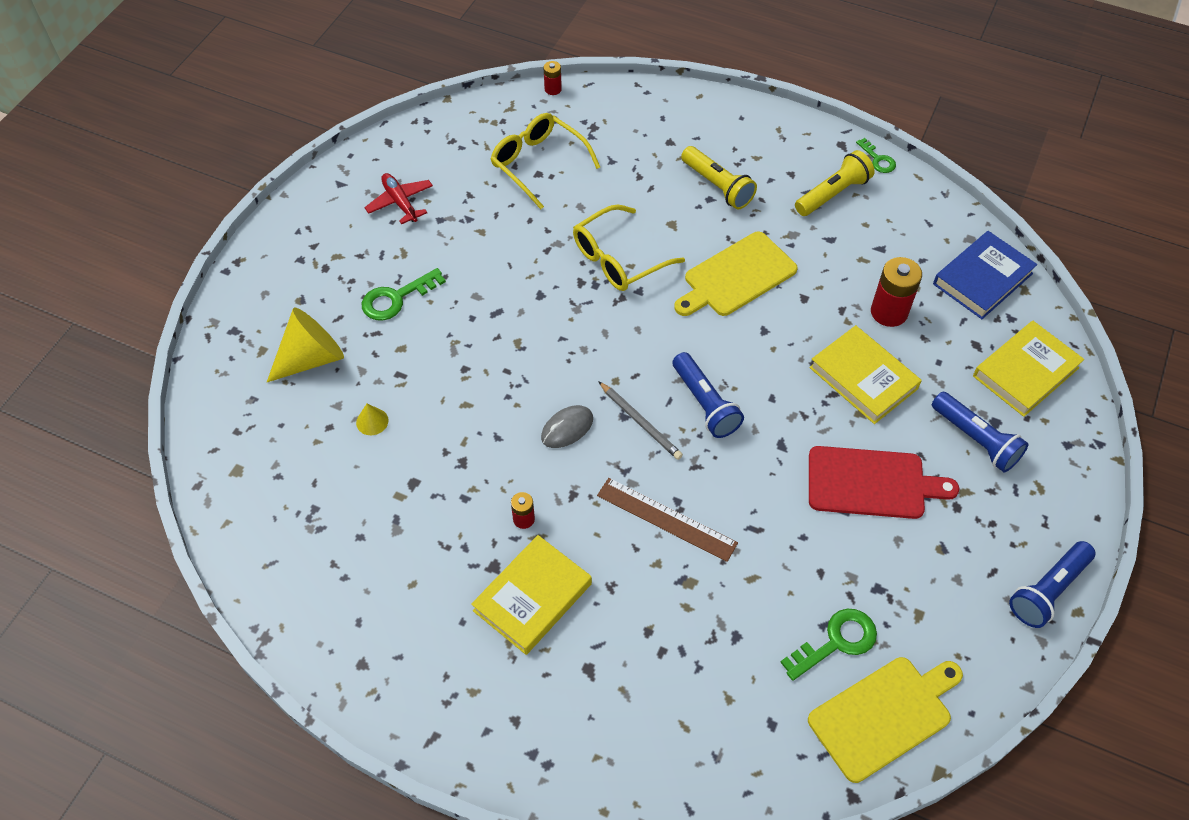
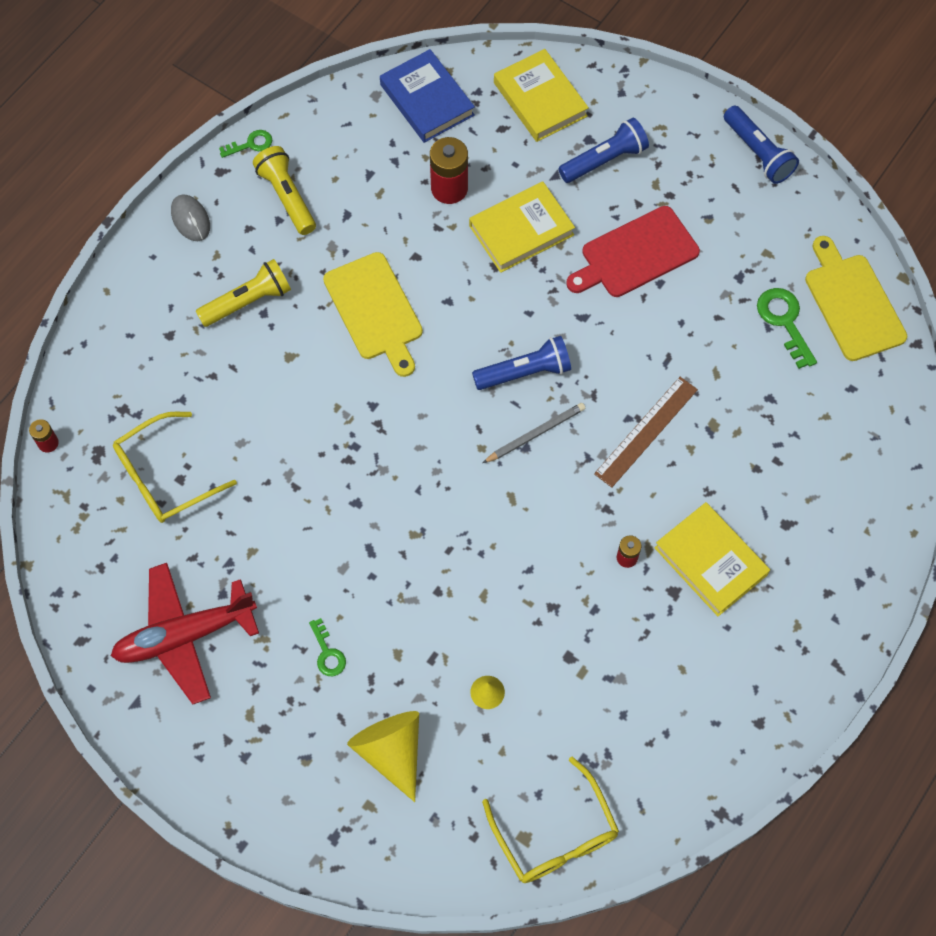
camera: 80 degrees left, 10 degrees up
(396, 298) = (327, 653): green key -> green key, size x0.62
(400, 202) = (184, 635): red plane -> red plane, size x1.75
(567, 428) = (530, 502): grey mouse -> grey mouse (190, 219)
(619, 258) = (325, 416): yellow glasses -> yellow glasses (554, 833)
(871, 483) = (635, 254): red cutting board -> red cutting board turned 135 degrees counterclockwise

